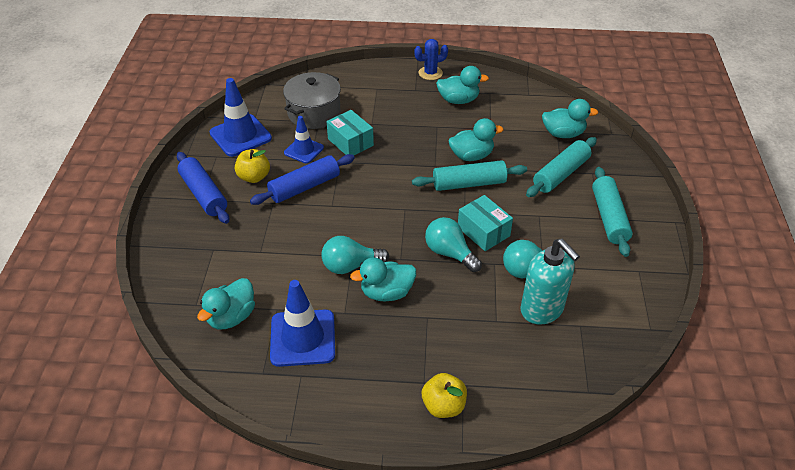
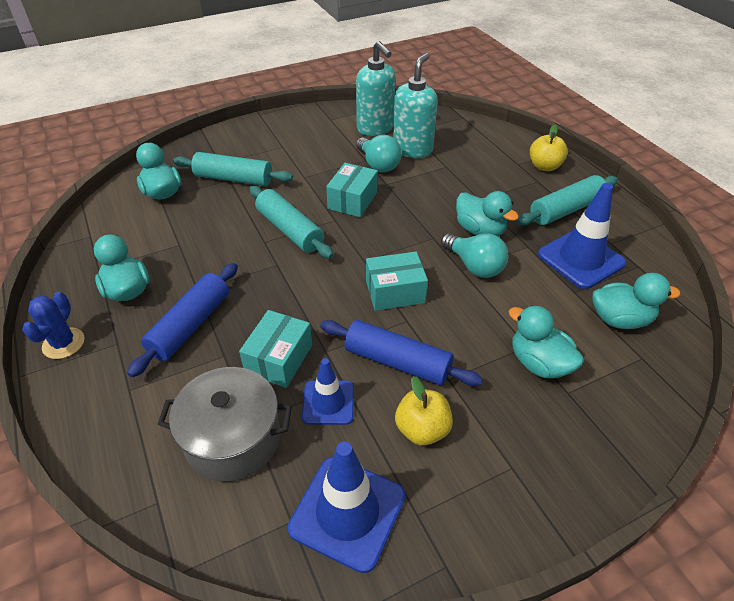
camera: 120 degrees left, 0 degrees up
(204, 194) = (500, 470): blue rolling pin -> blue rolling pin (190, 325)
(361, 211) = (395, 292): none -> turquoise box
(430, 73) = (63, 343): blue cactus -> blue cactus turned 60 degrees clockwise
(449, 253) = (398, 211): turquoise light bulb -> none
(471, 156) = (240, 243): turquoise duck -> turquoise duck (539, 363)
(601, 299) = (375, 128): none -> turquoise soap dispenser
(609, 217) = (278, 142): turquoise rolling pin -> turquoise rolling pin (566, 210)

